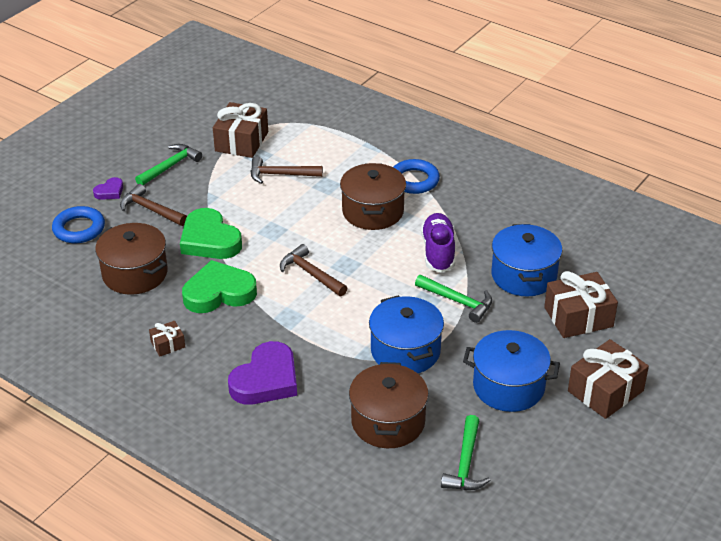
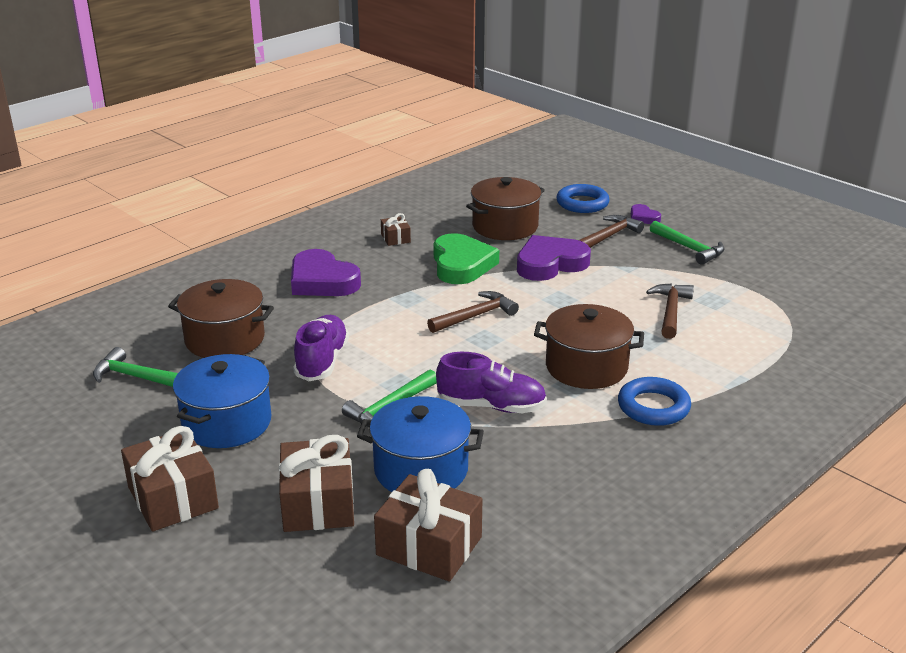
camera: 100 degrees right, 10 degrees down
(209, 240) = (550, 264): green heart -> purple heart
(241, 141) = (742, 291): brown gift -> brown gift (429, 546)
(405, 351) = (322, 361): blue pot -> purple shoe

